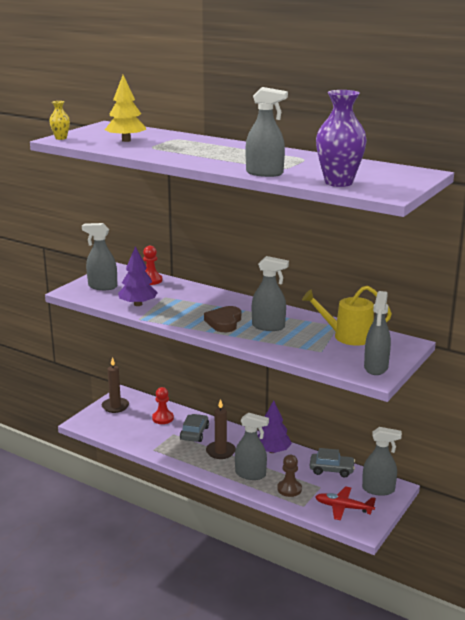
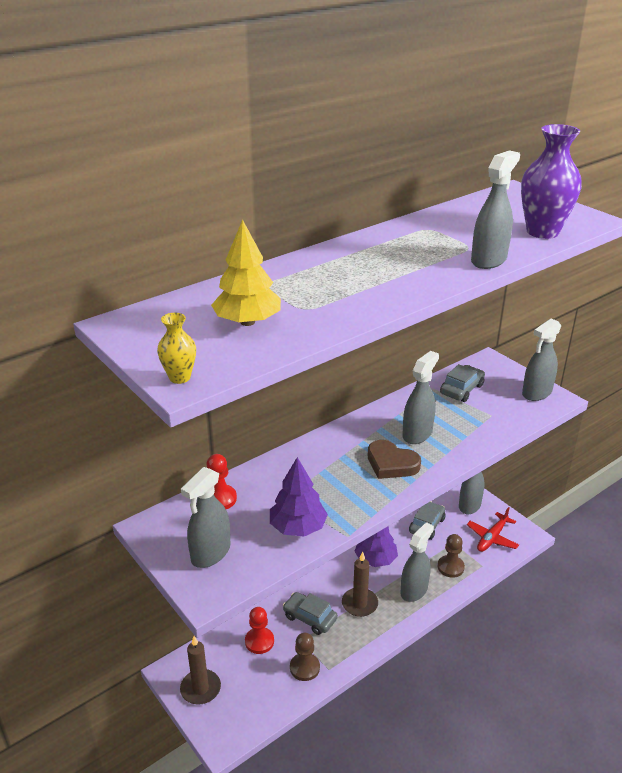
camera: 70 degrees left, 10 degrees up
(149, 440) = (304, 668): none -> brown pawn
(348, 336) = (461, 389): yellow watering can -> grey car
(376, 367) = (536, 393): grey spray bottle -> grey spray bottle turned 105 degrees clockwise

